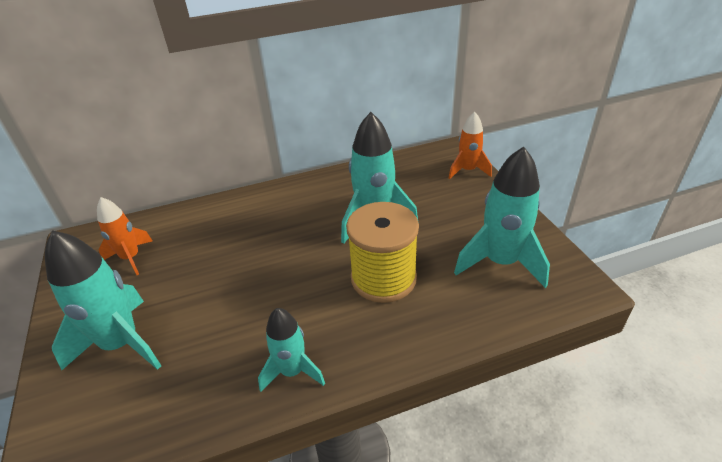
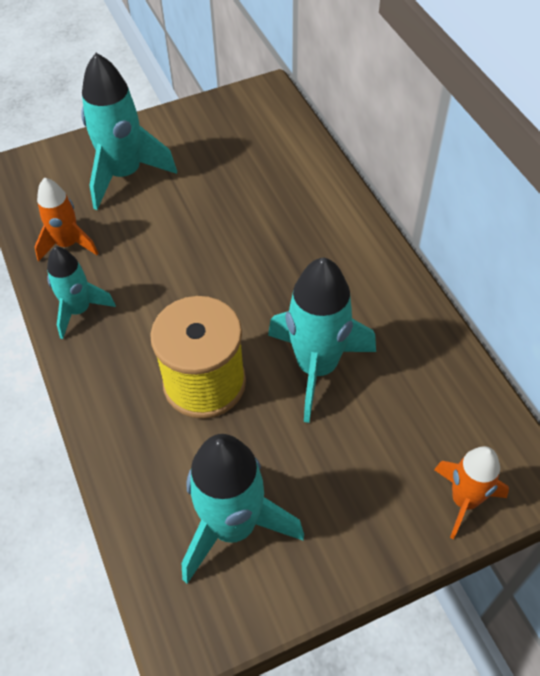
camera: 85 degrees right, 15 degrees up
(131, 258) = (240, 144): orange rocket -> orange rocket (68, 244)

